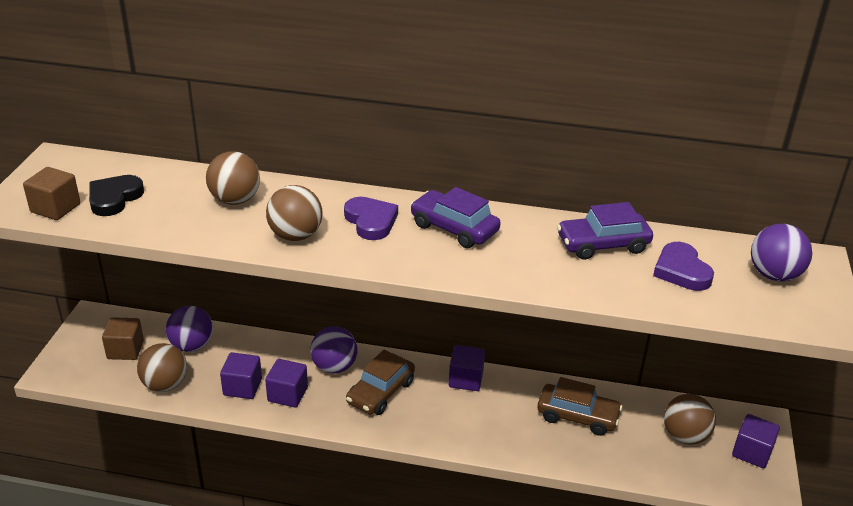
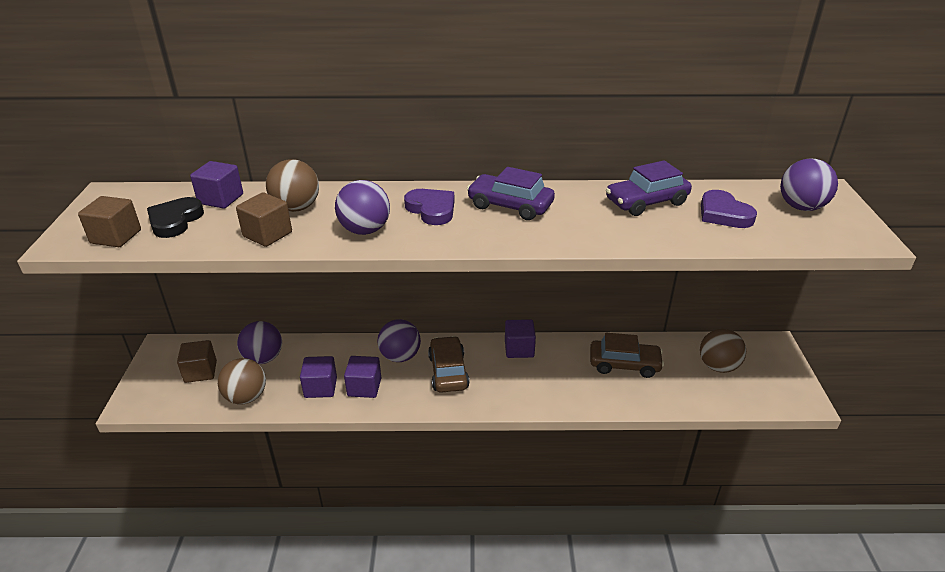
camera: 10 degrees left, 0 degrees up
(199, 226) = (267, 234): none -> brown cube
(295, 235) = (365, 230): brown ball -> purple ball
(380, 392) = (448, 372): brown car -> brown car turned 150 degrees clockwise
(752, 452) = (776, 370): purple cube -> purple cube (221, 199)

